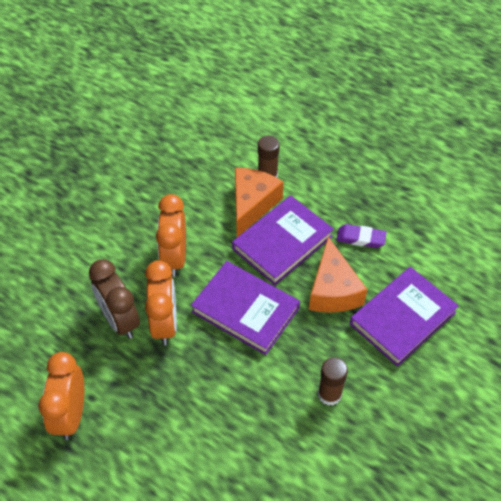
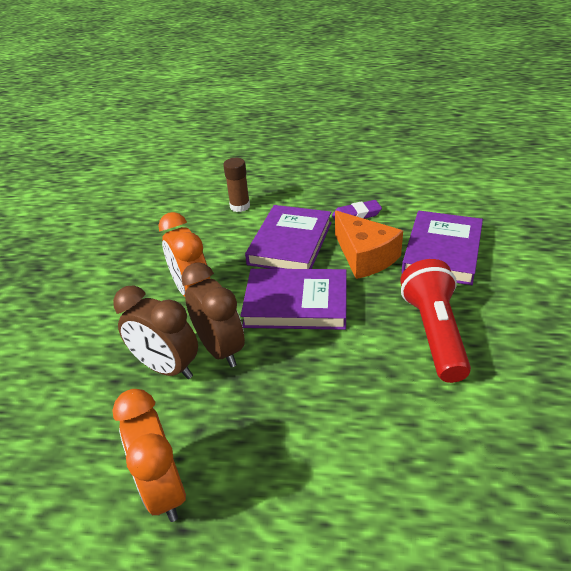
camera: 25 degrees left, 15 degrees down
(164, 323) = (220, 349): orange clock -> brown clock
(252, 205) = (241, 229): orange cheese -> none
(329, 394) = (434, 333): brown glue stick -> red flashlight

